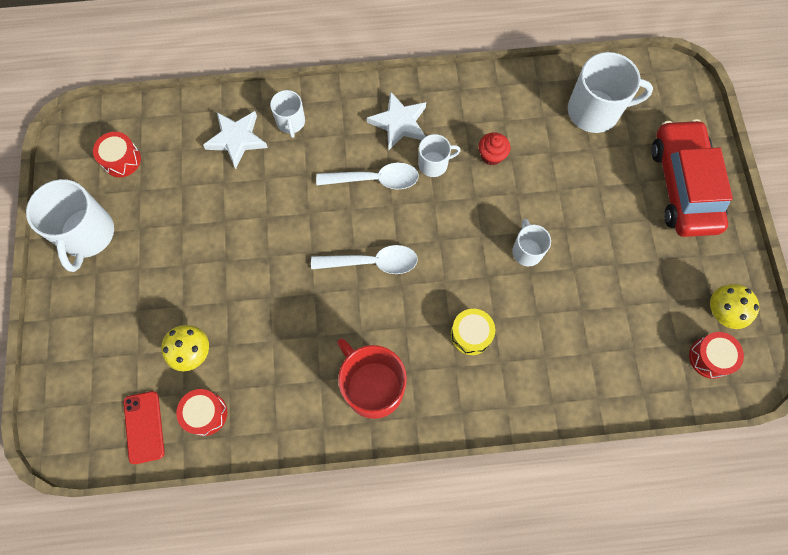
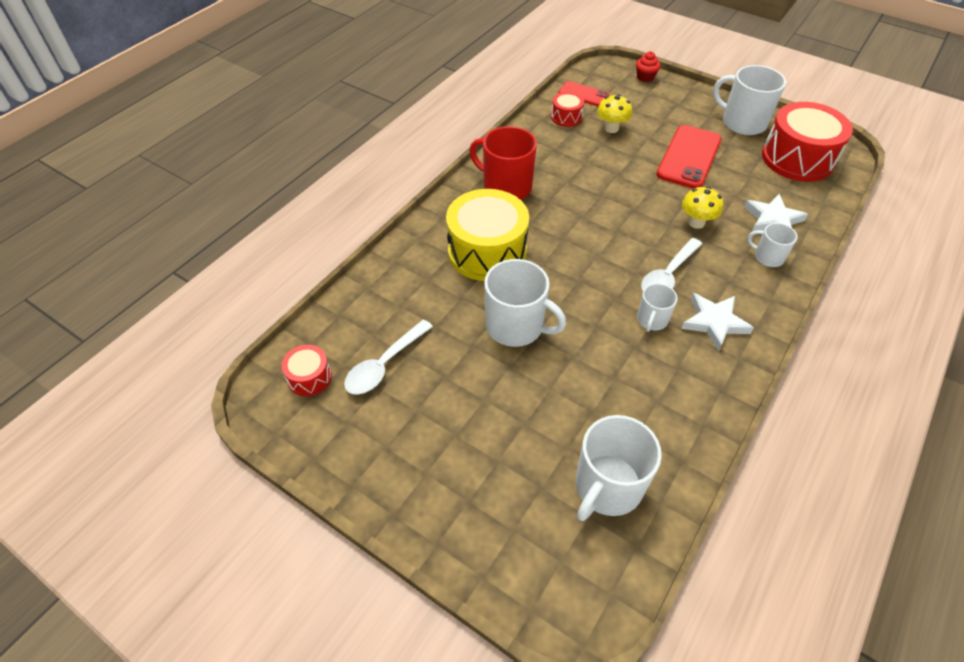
camera: 130 degrees right, 20 degrees down
(121, 160) = (797, 159): red drum -> red drum, size x2.10
(190, 251) = (689, 157): none -> red phone
(372, 262) = (595, 234): white spoon -> white spoon (384, 365)
(372, 386) = (506, 187): red mug -> red mug turned 150 degrees counterclockwise
(471, 334) = (487, 251): yellow drum -> yellow drum, size x2.10
(491, 155) = (626, 364): red cupcake -> red cupcake (645, 77)
(527, 251) = (516, 326): white mug -> white mug, size x1.81
(683, 186) = (458, 495): red car -> none
(721, 313) = (328, 417): yellow mushroom -> yellow mushroom (696, 222)

